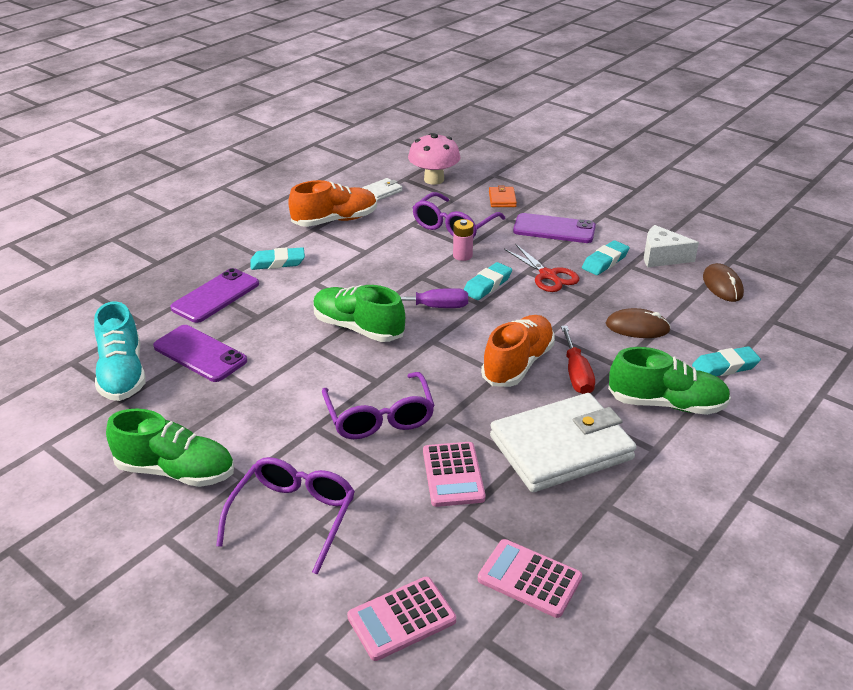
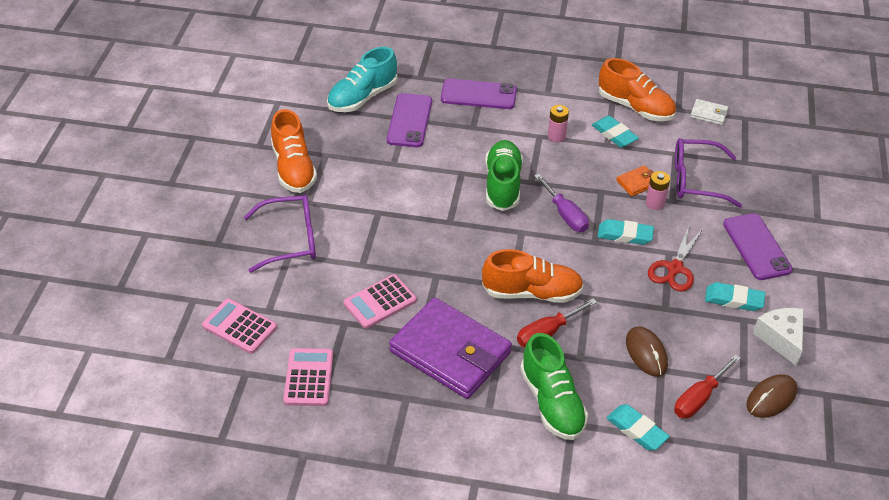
camera: 60 degrees right, 10 degrees up
(176, 471) = (293, 168): green shoe -> orange shoe
(278, 262) = (547, 104): turquoise eraser -> turquoise eraser (614, 134)
(325, 273) = (556, 136): none -> pink battery
(380, 417) = (411, 240): purple glasses -> none
(434, 179) = (763, 136): pink mushroom -> none
(502, 199) = (774, 193): orange wallet -> orange wallet (637, 182)
(561, 447) = (450, 352): white wallet -> purple wallet
(704, 320) = (699, 398): none -> red screwdriver

